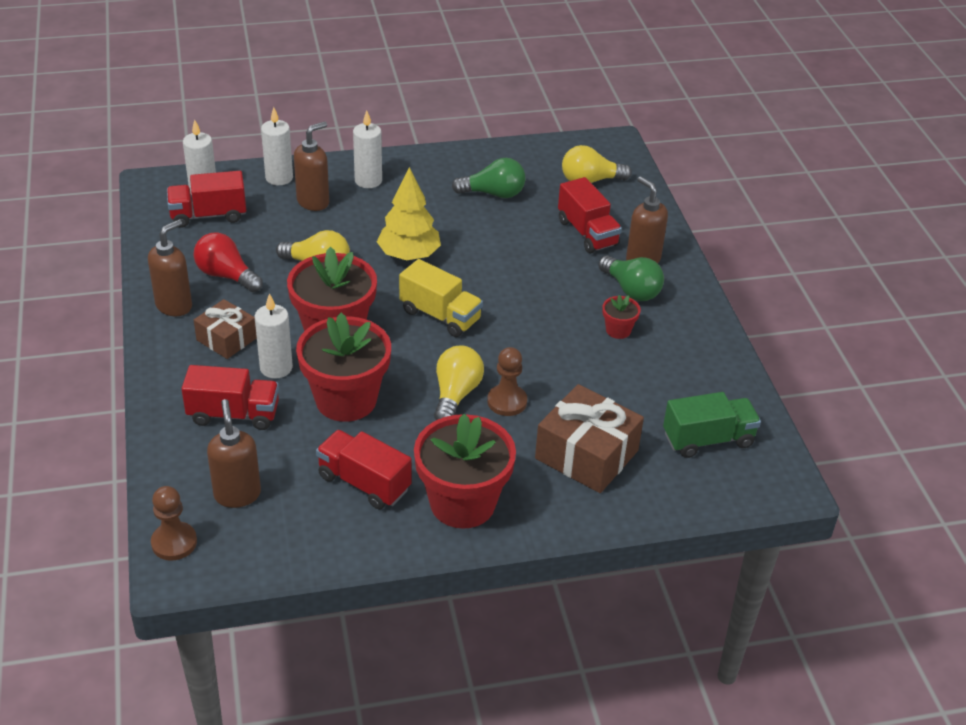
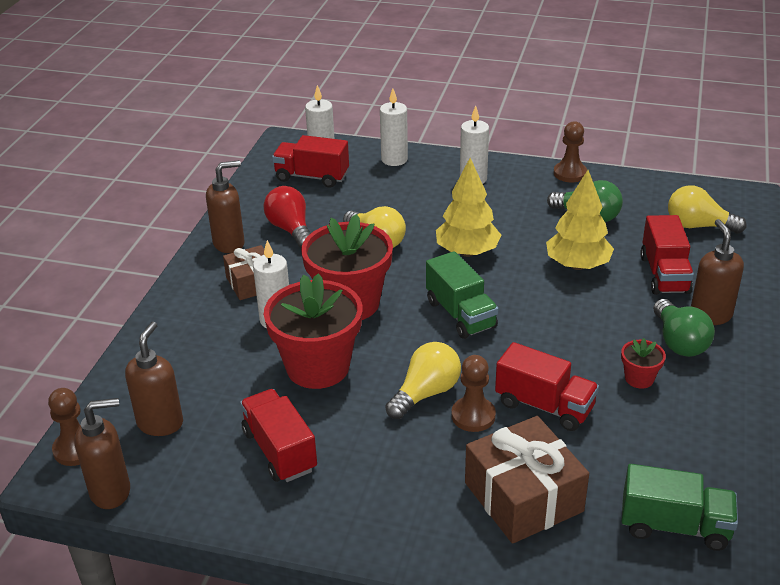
camera: 30 degrees right, 5 degrees down
(233, 414) = (210, 350): red truck -> red truck (544, 406)
(313, 202) = (410, 186): brown soap dispenser -> brown soap dispenser (111, 492)
(440, 315) = (460, 314): yellow truck -> green truck
(453, 155) = (570, 173): none -> brown pawn
(462, 503) = (360, 503): red flower pot -> none
(512, 243) = (577, 265): none -> yellow tree

